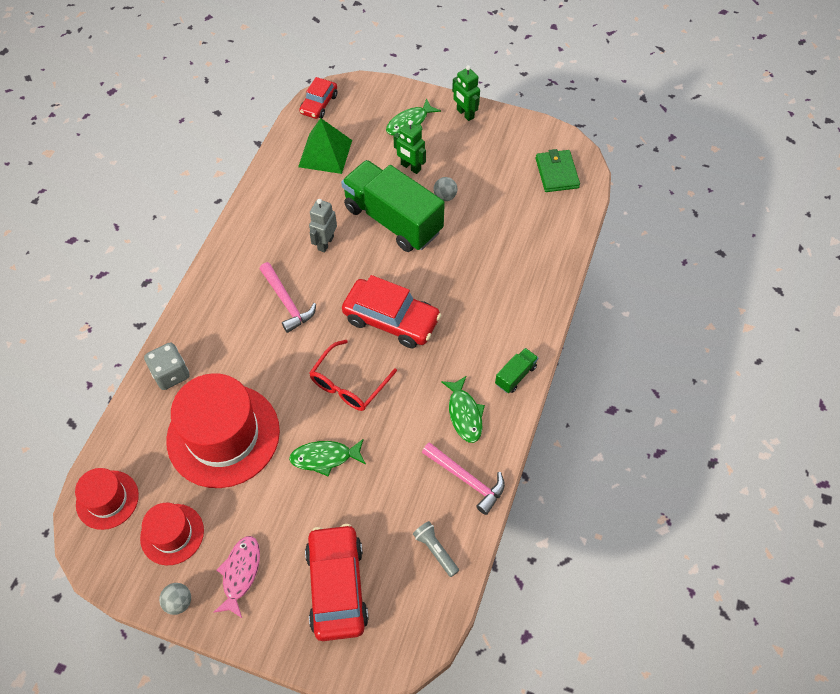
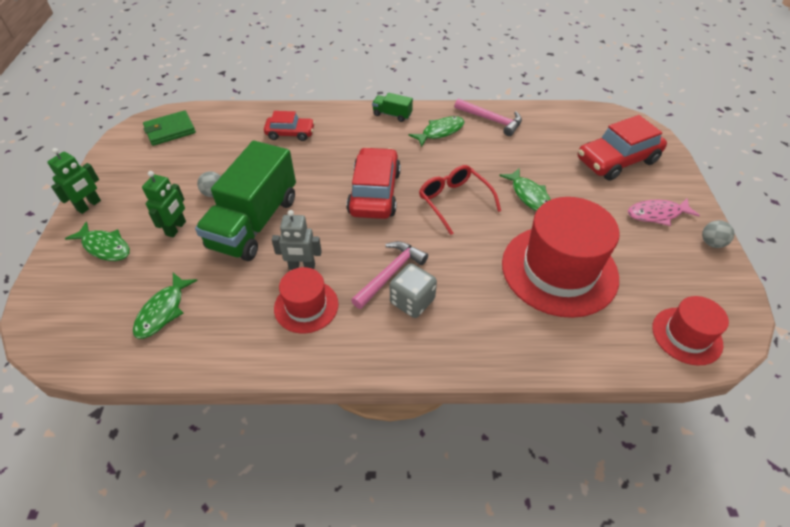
camera: 110 degrees left, 10 degrees down
(171, 374) = (527, 342): grey dice -> grey dice (412, 301)
(172, 534) = (669, 270): red hat -> red hat (306, 306)
(319, 104) = (70, 347): red car -> red car (290, 133)
(325, 153) = (163, 311): green pyramid -> green fish
(348, 384) = (454, 201): red glasses -> red glasses turned 135 degrees counterclockwise
(435, 550) = (552, 122): grey flashlight -> none
(466, 479) = (491, 120): pink hammer -> pink hammer turned 105 degrees clockwise

